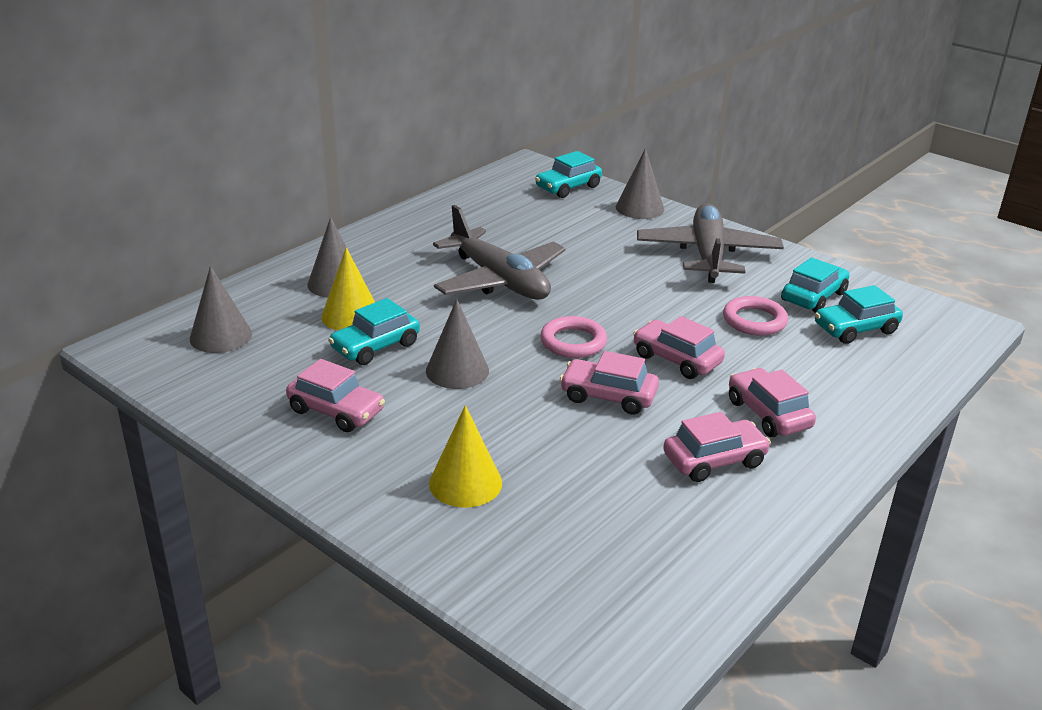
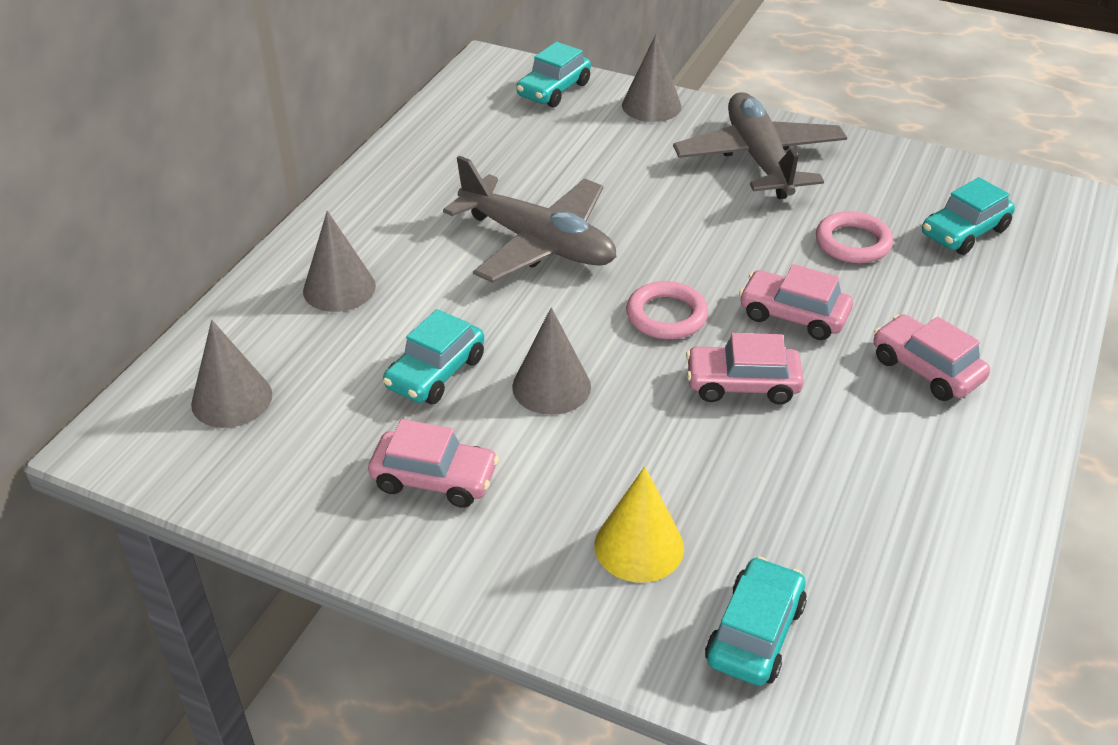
camera: 15 degrees left, 10 degrees up
(351, 316) = (382, 333): yellow cone -> none
(714, 460) = (898, 446): pink car -> none
(813, 297) = (901, 196): turquoise car -> turquoise car (755, 633)

